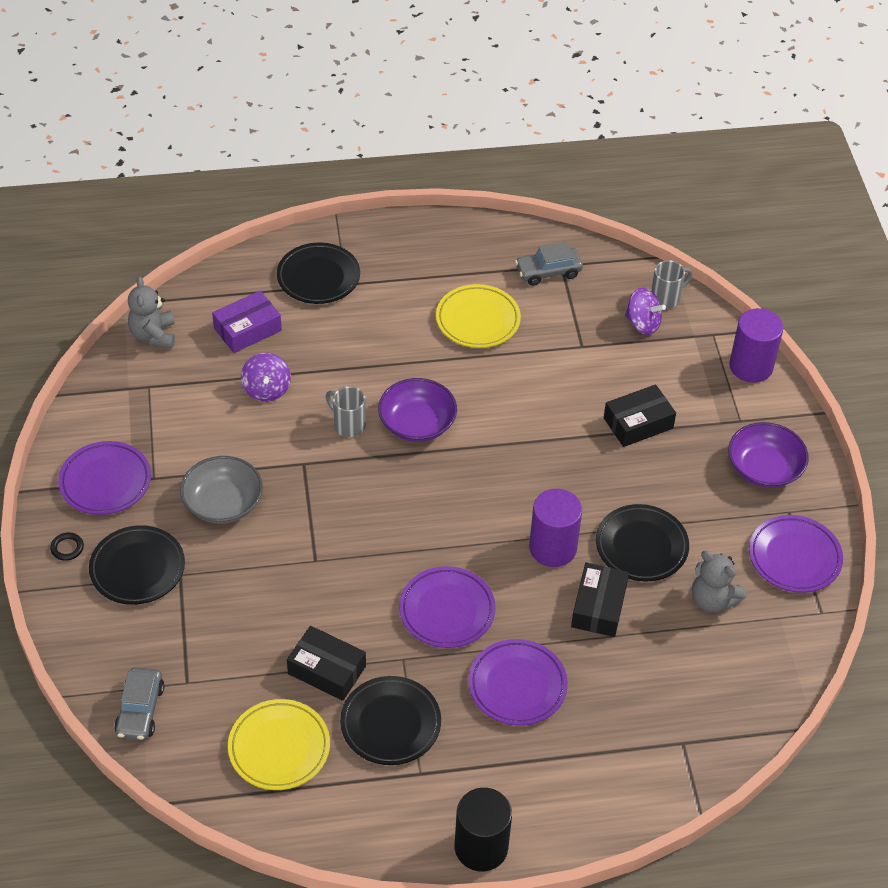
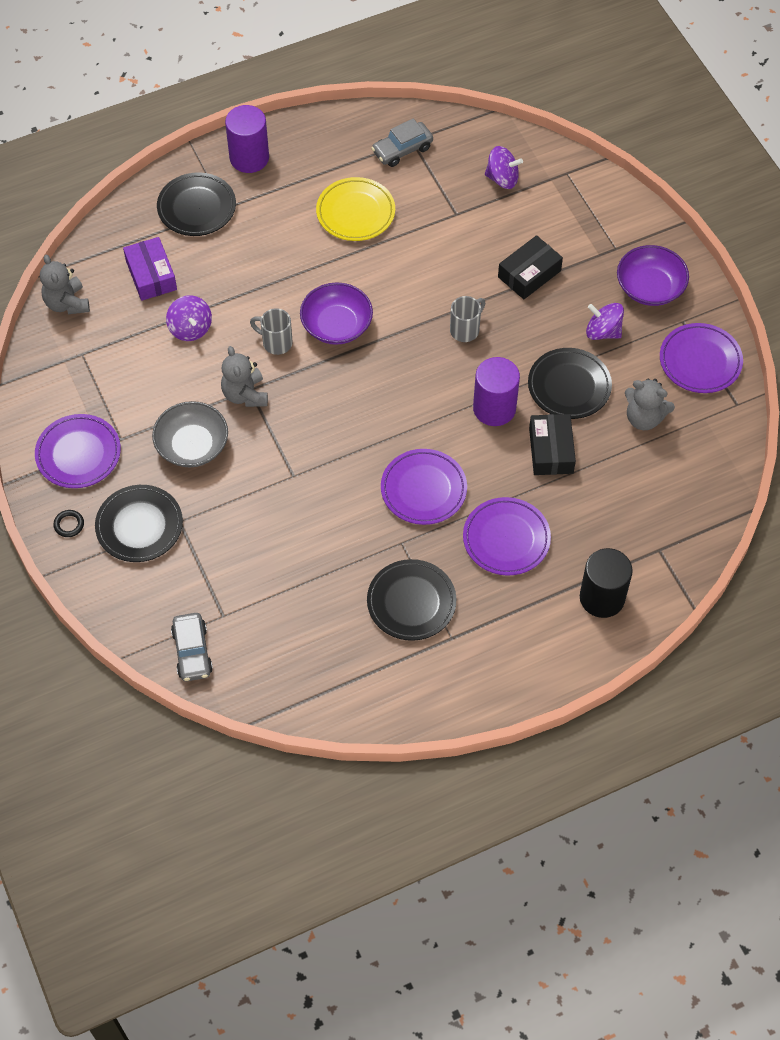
camera: 15 degrees left, 10 degrees up
(247, 329) = (151, 275): purple box -> purple box turned 60 degrees counterclockwise
(279, 748) = (324, 650): yellow plate -> none
(297, 467) = (245, 394): none -> grey teddy bear
(327, 670) = (340, 571): black box -> none
(481, 847) = (524, 686): black cylinder -> black cylinder (602, 597)
(666, 298) = (515, 148): grey mug -> grey mug (465, 330)
(697, 500) = (603, 331): none -> purple spinning top
(751, 366) = (609, 195): purple cylinder -> purple cylinder (249, 158)

